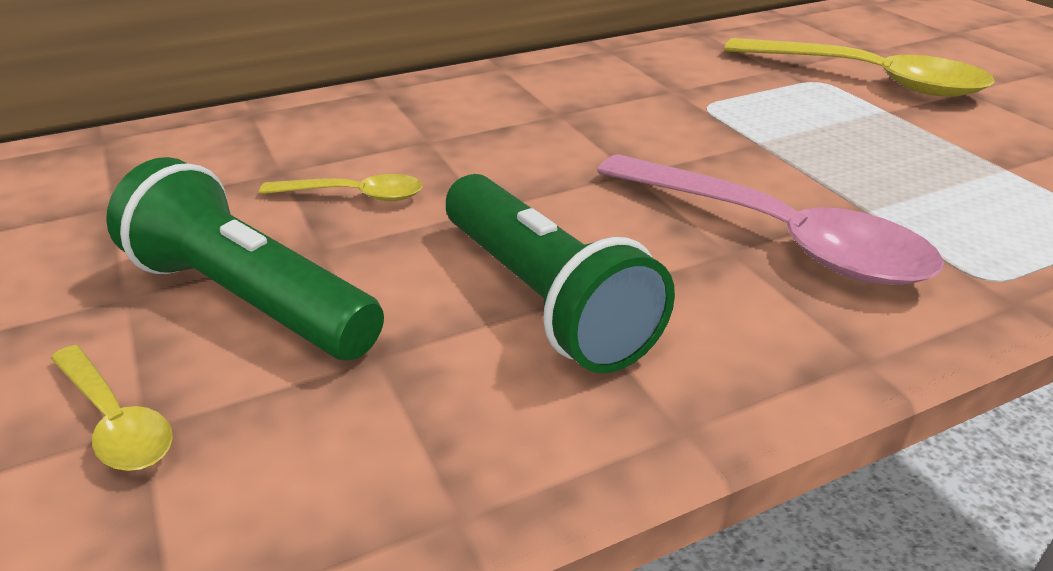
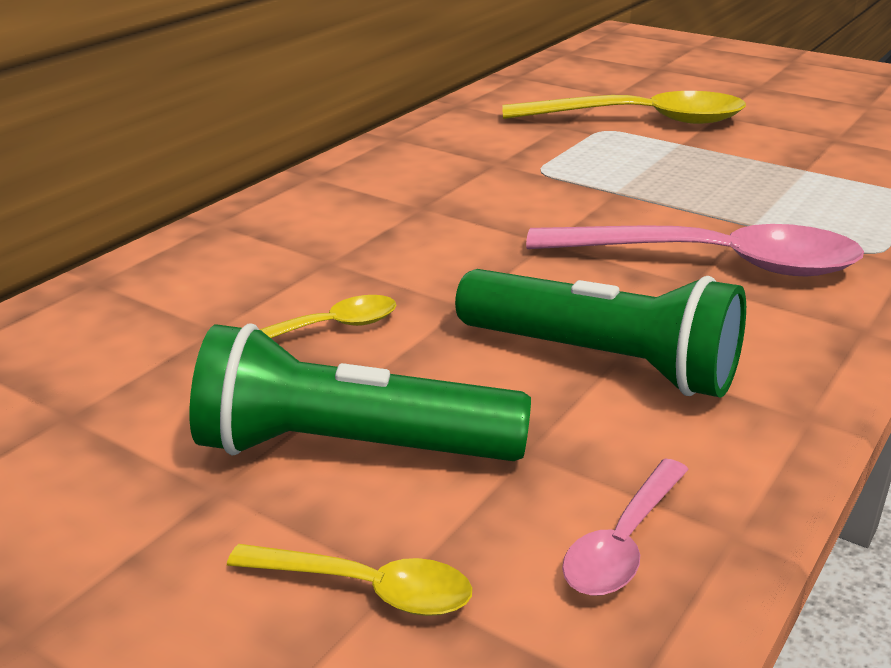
camera: 30 degrees left, 5 degrees down
(350, 475) = (623, 542): none -> pink spoon

